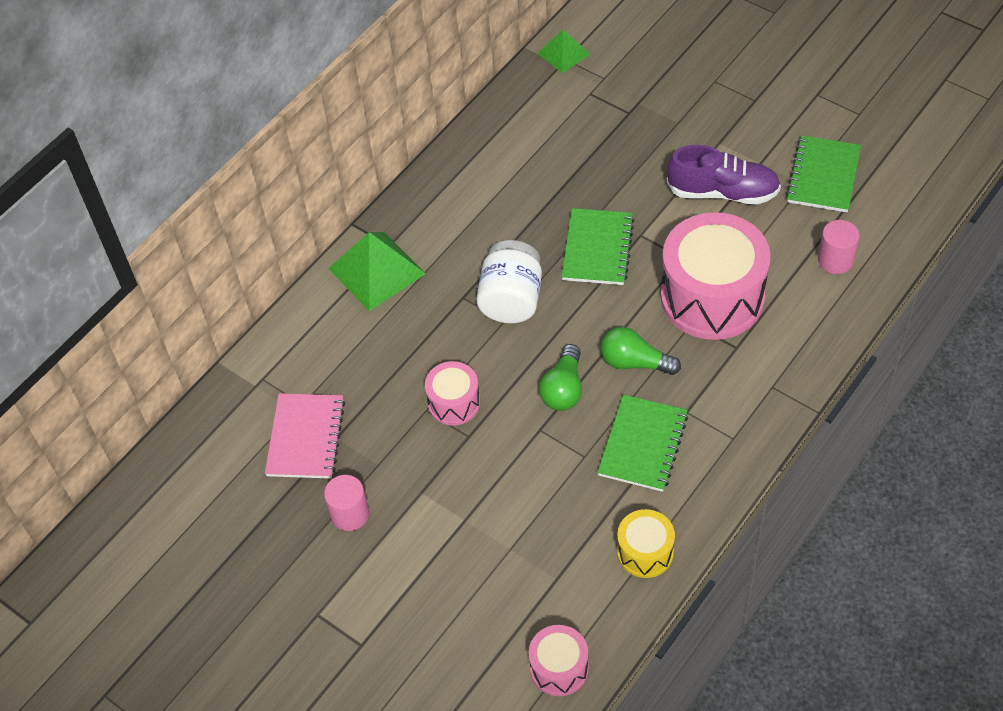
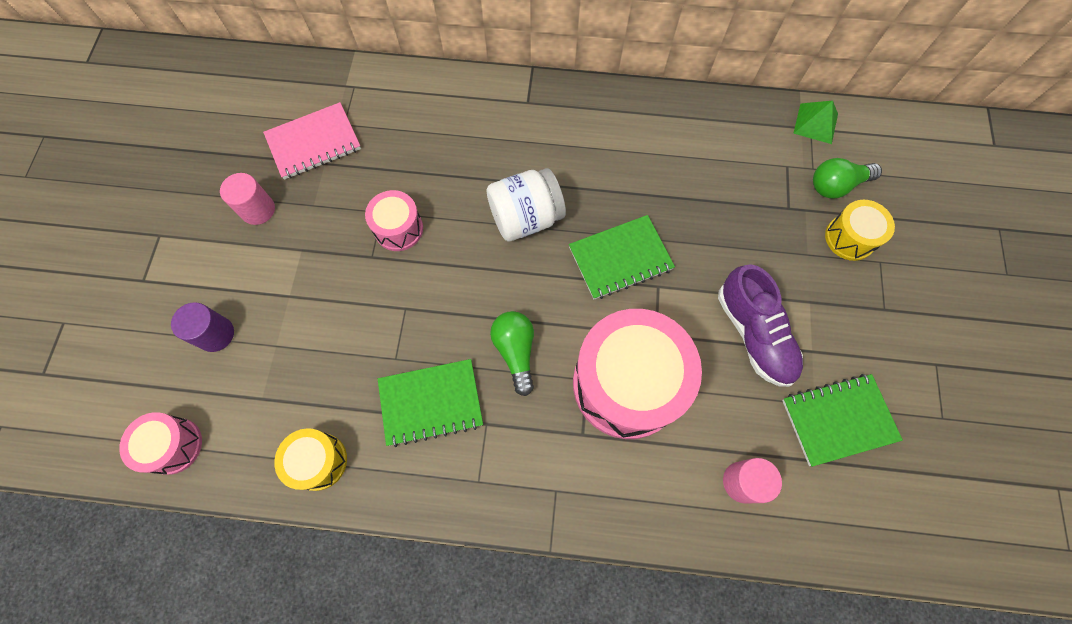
camera: 55 degrees right, 15 degrees up
(377, 271) = (497, 107): green pyramid -> none
(465, 596) = (216, 334): none -> purple cylinder
(563, 389) = (456, 306): green light bulb -> green light bulb (836, 185)
(682, 88) = (849, 238): none -> yellow drum

